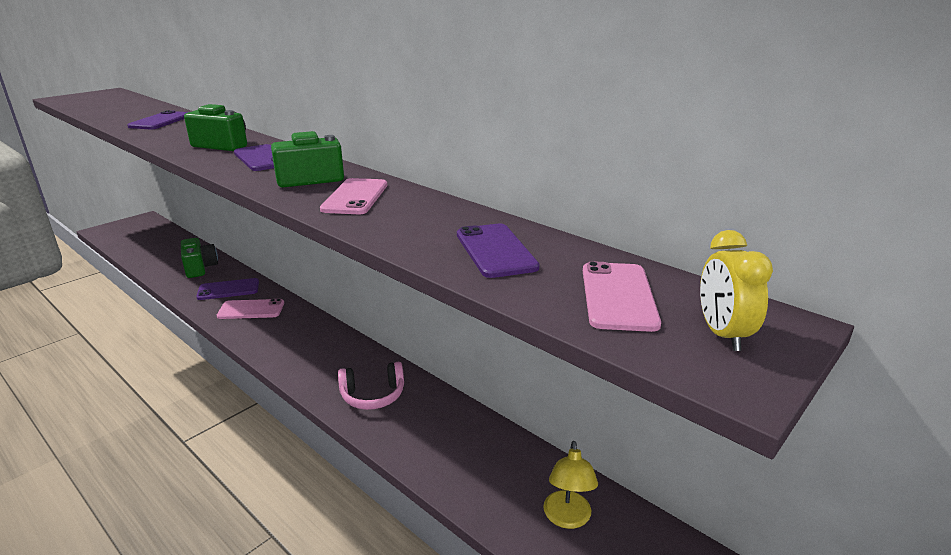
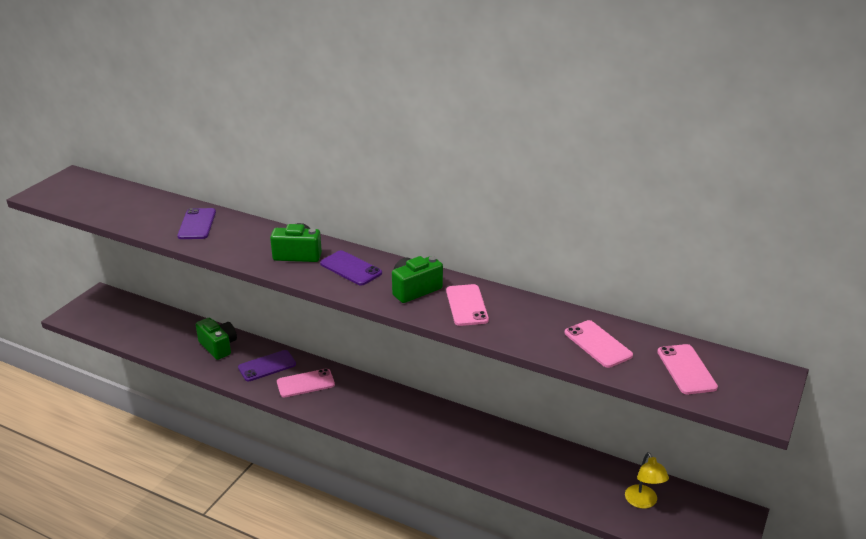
camera: 15 degrees left, 5 degrees up
(373, 395) = (464, 442): pink headphones -> none
(495, 251) = (597, 344): purple phone -> pink phone
(722, 334) = (748, 387): yellow clock -> none

